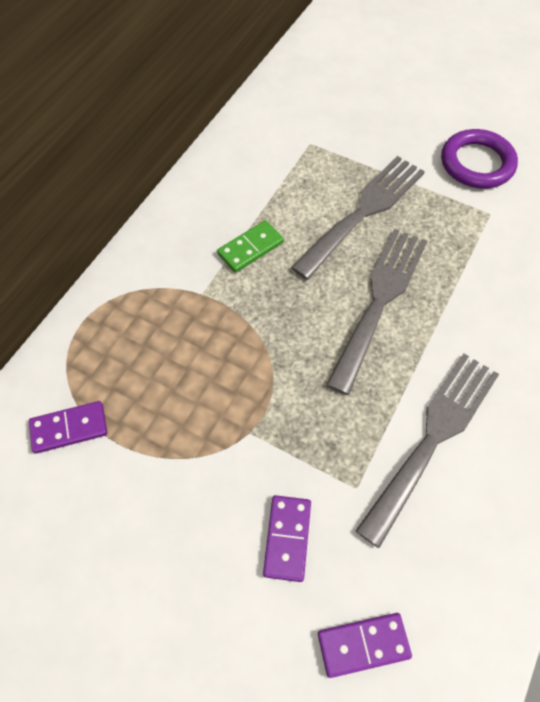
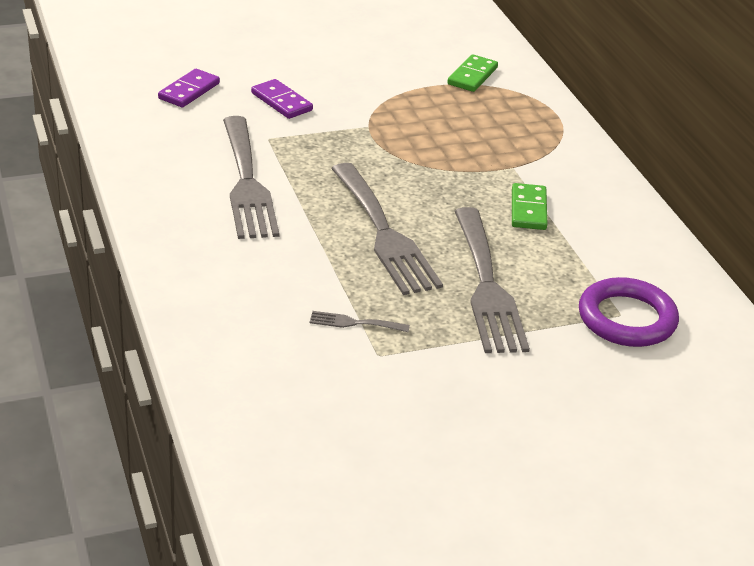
camera: 130 degrees right, 25 degrees down
(69, 428) = (472, 76): purple domino -> green domino
(477, 163) = (449, 397): purple ring -> purple ring (627, 319)
(482, 244) = (354, 323): none -> grey fork

